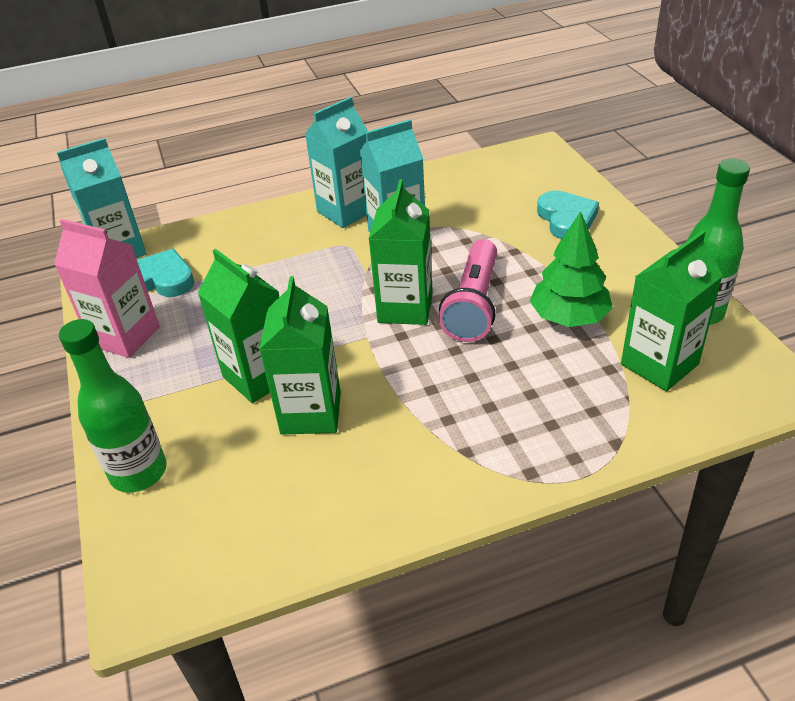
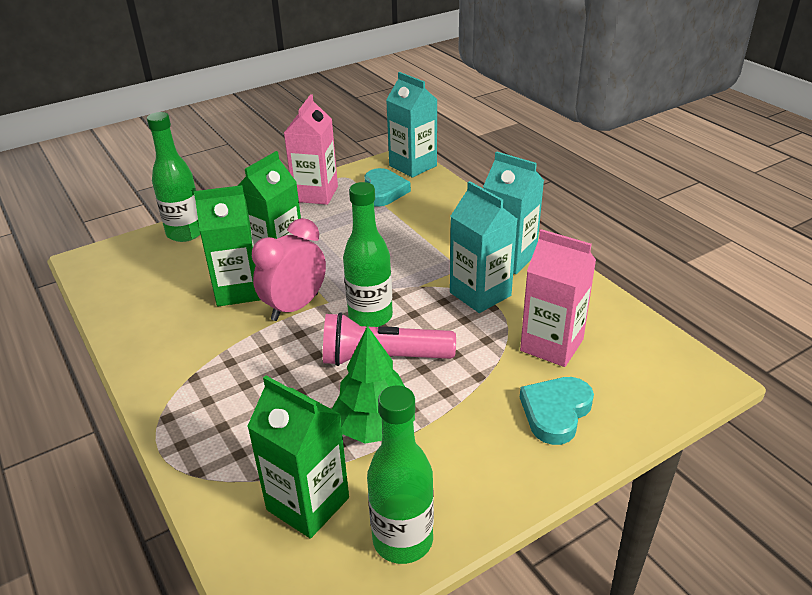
camera: 75 degrees right, 5 degrees down
(365, 363) = (295, 307): none -> pink clock
(405, 308) = (370, 317): green carton -> green bottle
(484, 208) = (551, 345): none -> pink carton
(566, 219) = (555, 412): turquoise heart -> turquoise heart turned 150 degrees clockwise

